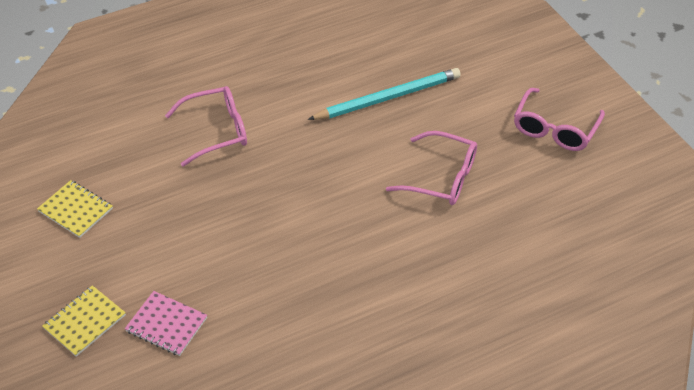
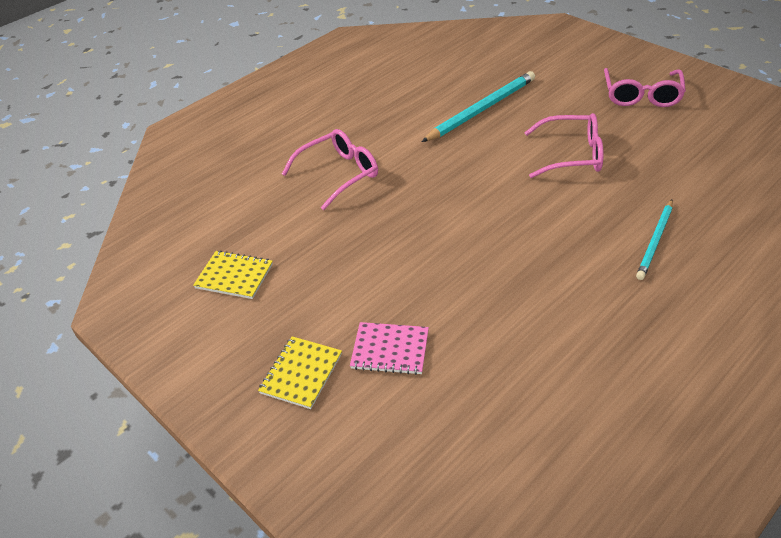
camera: 15 degrees left, 5 degrees down
(458, 296) = (655, 241): none -> turquoise pencil

